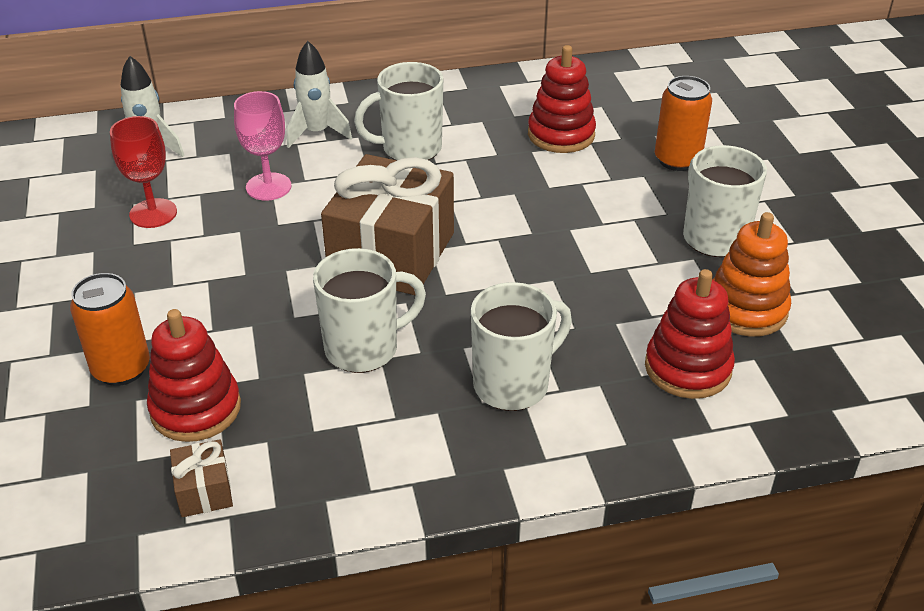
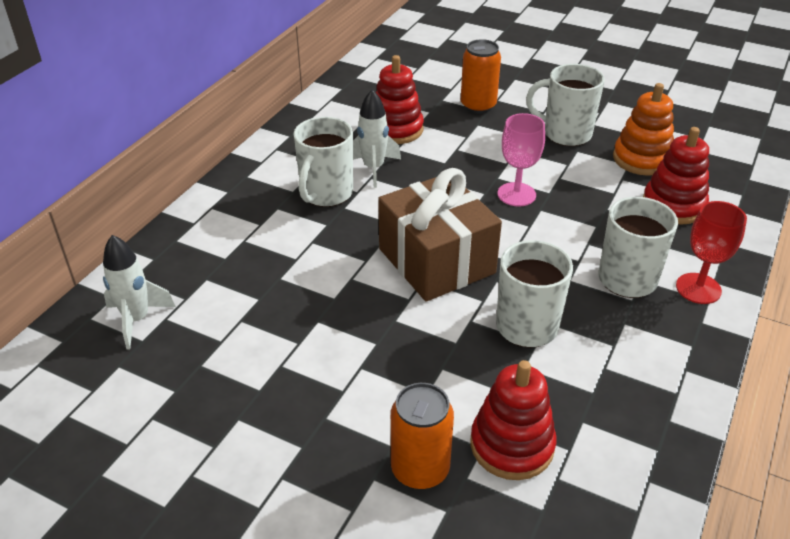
camera: 50 degrees left, 0 degrees up
(153, 213) = (232, 359): red goblet -> red goblet (698, 288)
(204, 490) = (610, 482): brown gift -> none
(268, 187) = (281, 280): pink goblet -> pink goblet (516, 194)
(317, 133) = (245, 224): white rocket -> white rocket (373, 168)

